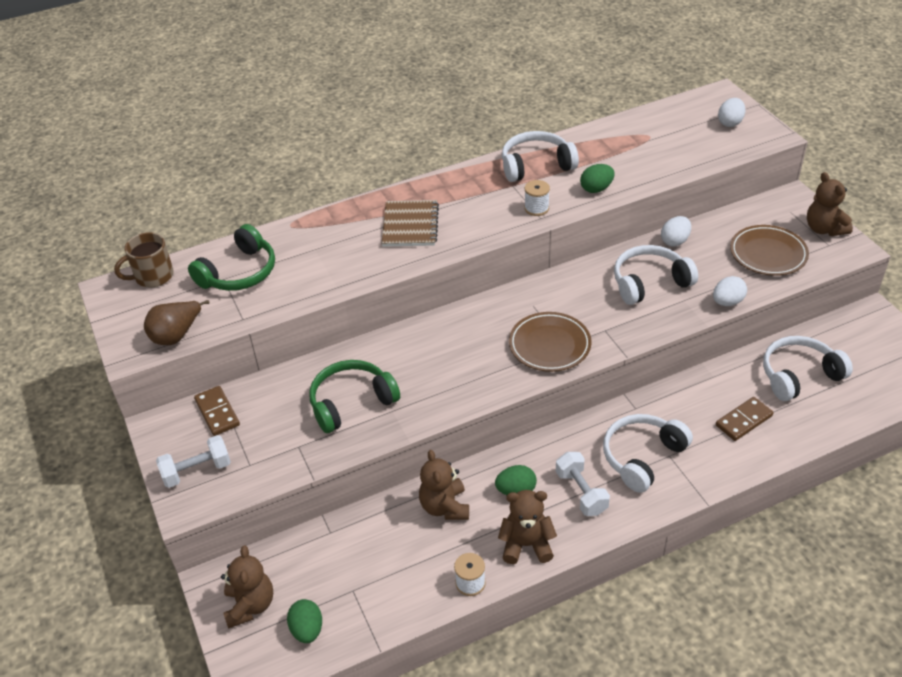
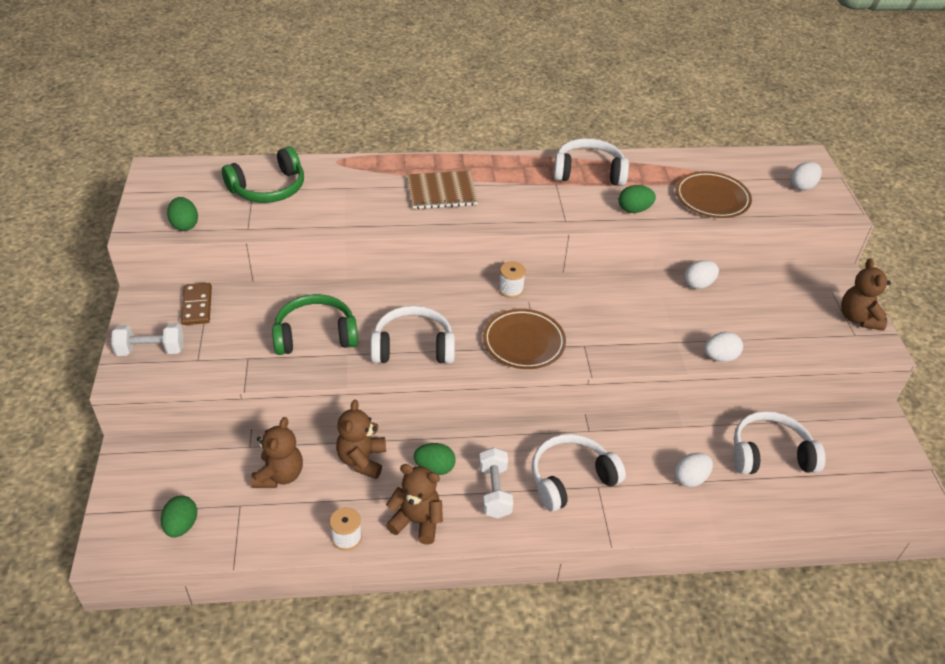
camera: 15 degrees right, 0 degrees up
(153, 276) = (196, 170): brown mug -> none
(176, 335) = (185, 225): brown pear -> green egg
(250, 605) = (146, 486): brown teddy bear -> brown teddy bear (279, 475)
(410, 225) = (441, 192): brown notebook -> brown notebook turned 60 degrees clockwise
(536, 208) = (566, 211): white spool -> white spool (511, 289)
(649, 283) = (652, 315): white headphones -> white headphones (413, 347)
(743, 420) = (690, 478): brown domino -> white egg
(768, 254) = (786, 324): brown plate -> brown plate (712, 198)

